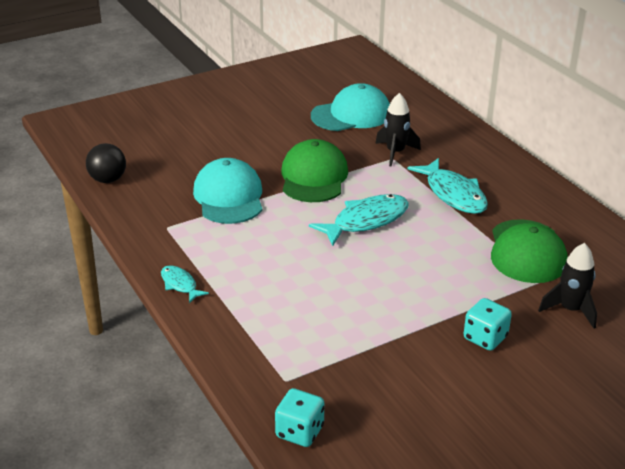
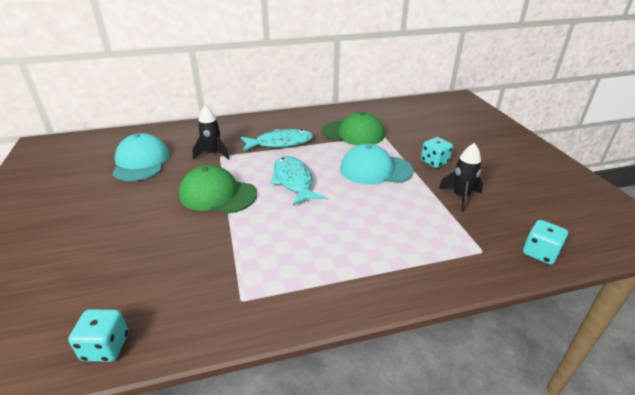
camera: 75 degrees left, 0 degrees up
(108, 180) = (106, 347): black ball -> turquoise dice
(180, 284) = (344, 301): turquoise fish -> none
(229, 197) = (214, 247): turquoise cap -> turquoise cap (375, 169)
(570, 310) = (411, 133): black rocket -> black rocket (460, 197)

